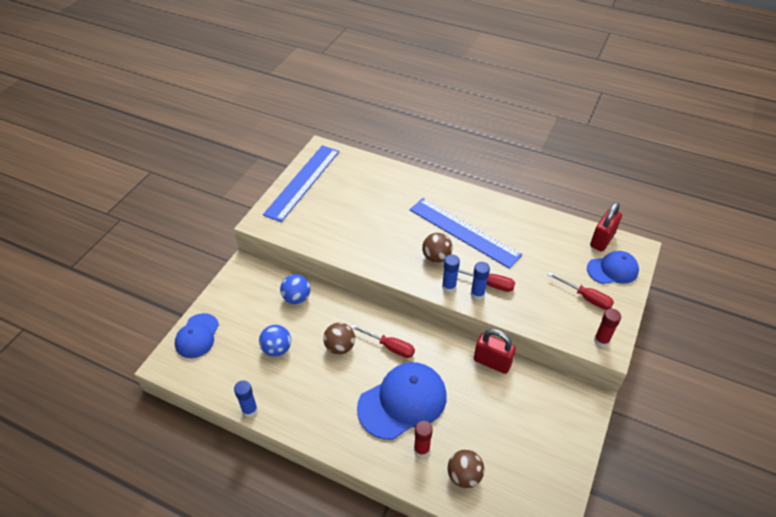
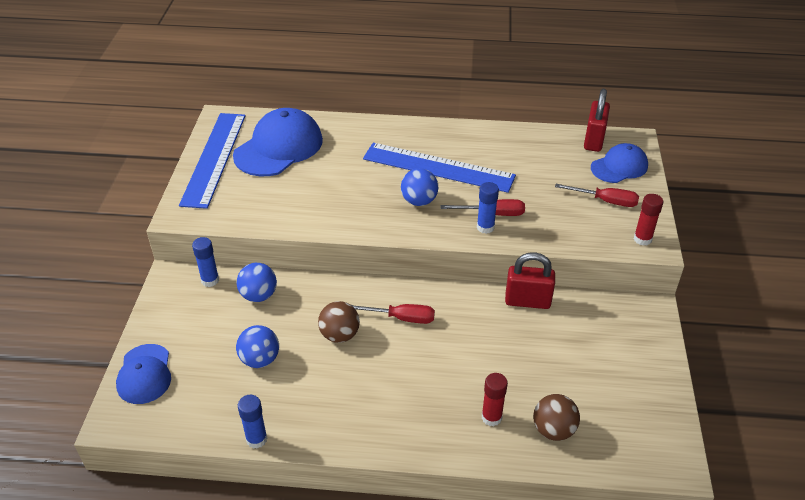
camera: 20 degrees left, 5 degrees down
(402, 402) = (444, 373): blue cap -> blue cap (279, 147)
(436, 257) = (419, 201): brown ball -> blue ball
(449, 287) = (449, 228): blue glue stick -> blue glue stick (210, 280)

